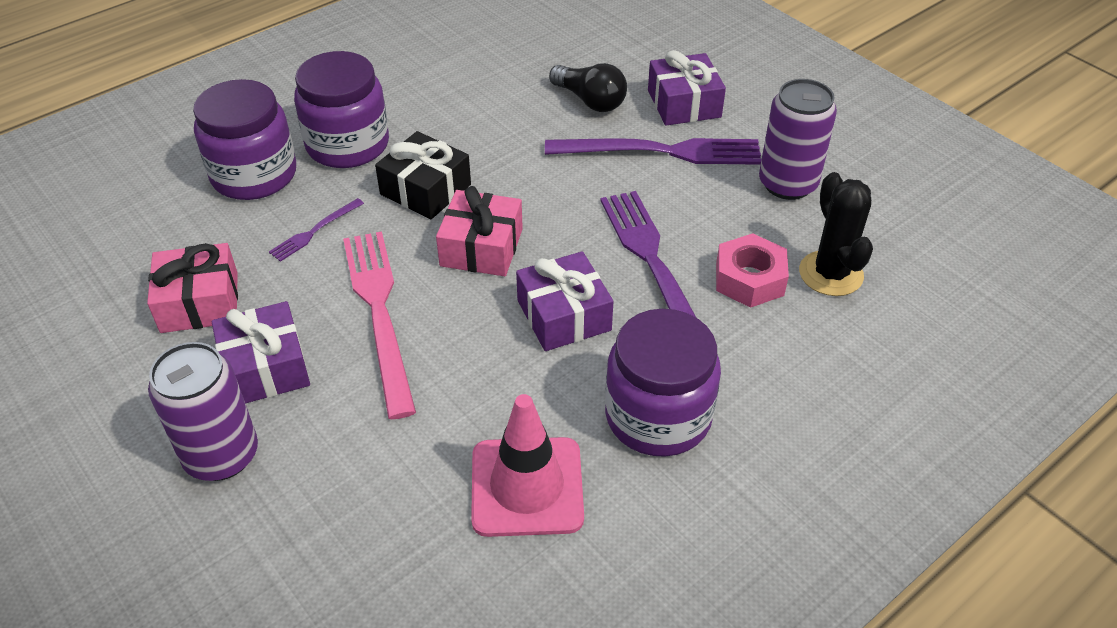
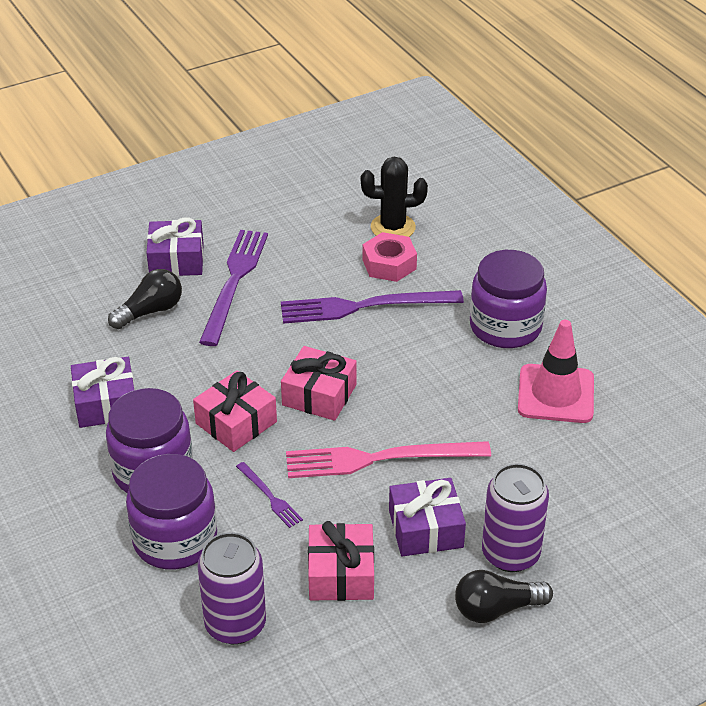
camera: 80 degrees left, 5 degrees down
(133, 447) = (496, 609): none -> black light bulb
(425, 189) = (236, 423): black gift -> pink gift
(564, 315) = (404, 358): purple gift -> purple gift (106, 404)
(787, 184) = (294, 227): purple can -> purple can (235, 624)

